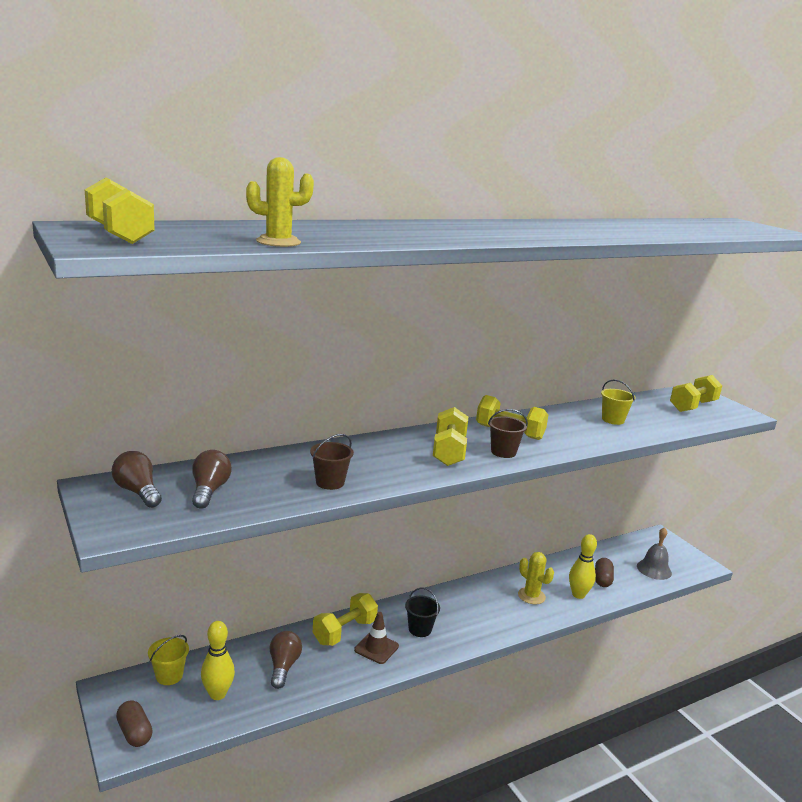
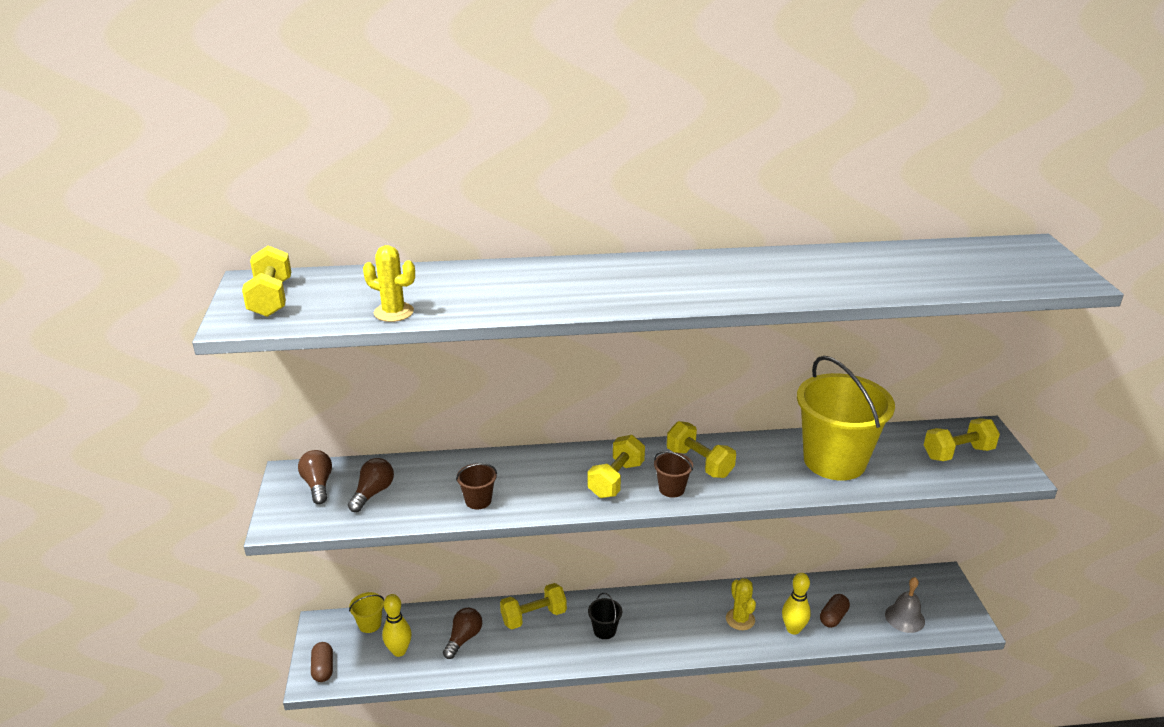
camera: 25 degrees right, 10 degrees up
(376, 648) = (553, 640): brown traffic cone -> none
(613, 420) = (834, 461): yellow bucket -> yellow bucket, size x2.47

